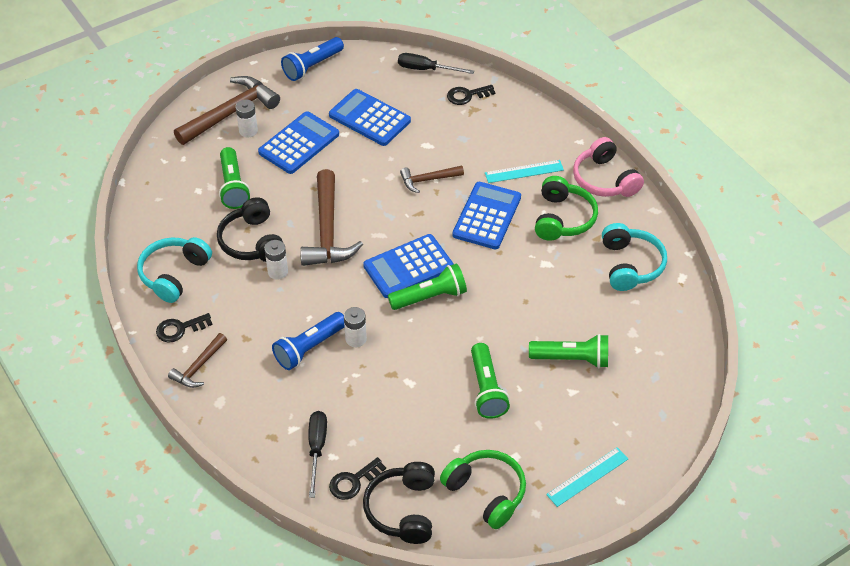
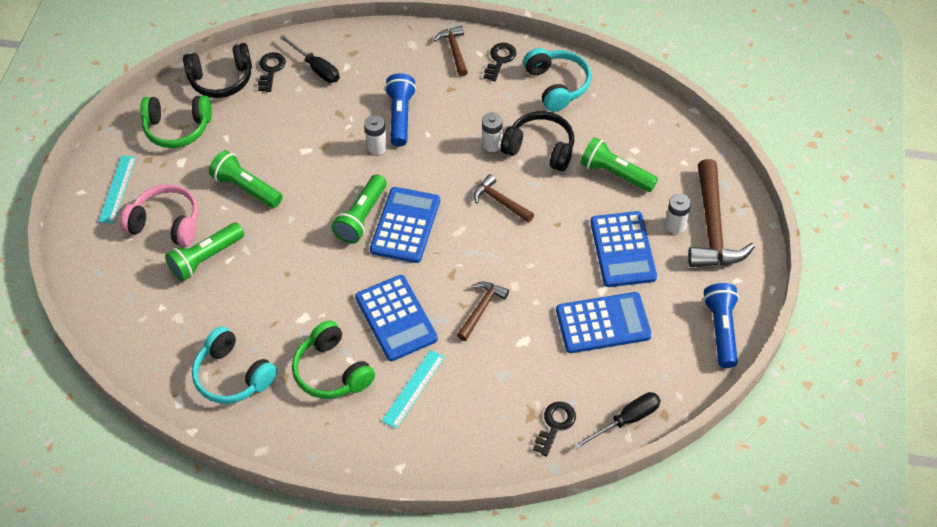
camera: 135 degrees right, 5 degrees up
(327, 230) = (500, 201): brown hammer -> brown hammer, size x0.54
(402, 510) = (221, 79): black headphones -> black headphones turned 120 degrees clockwise
(604, 179) = (335, 443): pink headphones -> pink headphones (166, 223)

